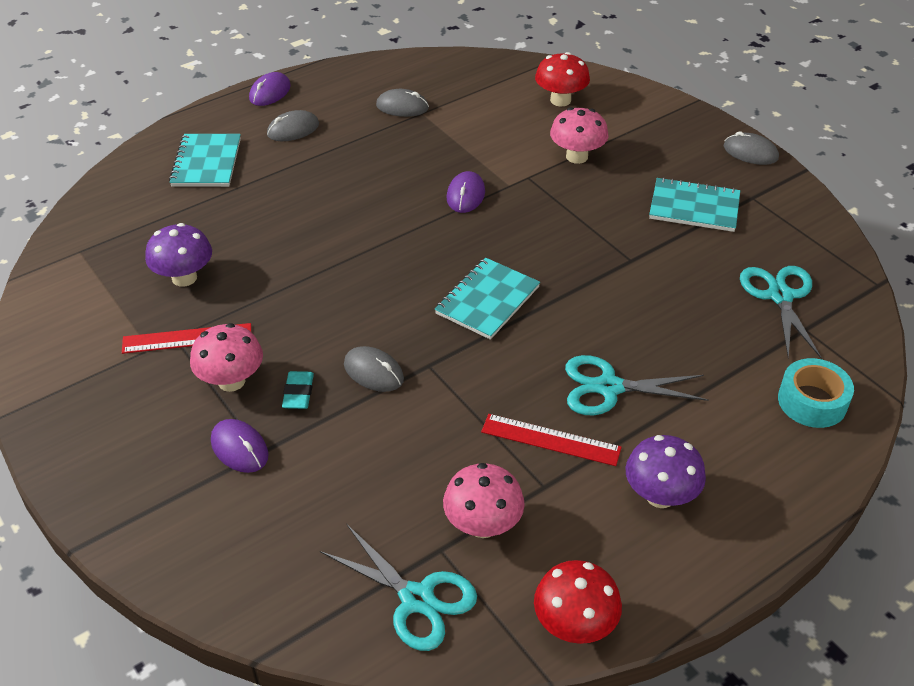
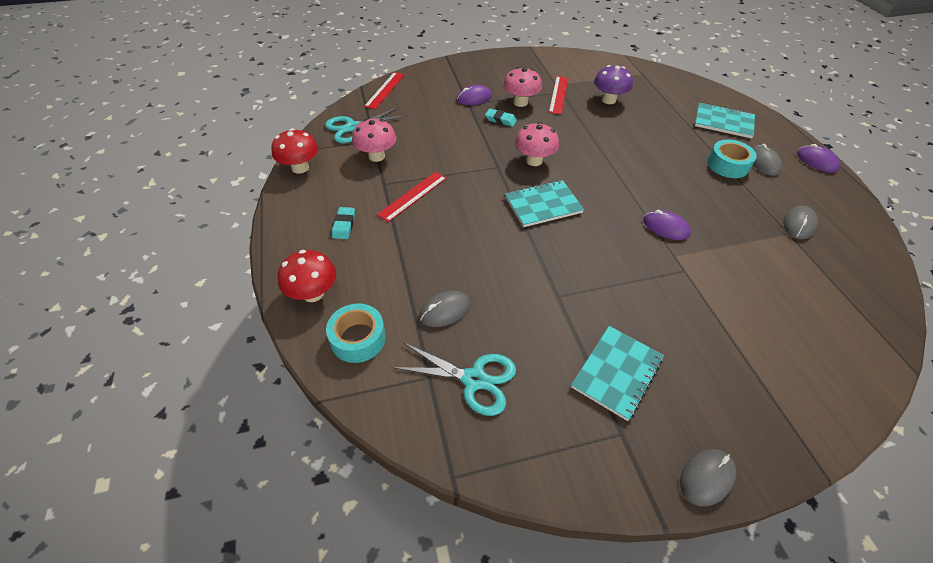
camera: 110 degrees right, 5 degrees up
(260, 604) = (385, 90): none -> red ruler
(312, 156) = (727, 165): none -> turquoise tape
(373, 372) = (502, 146): grey mouse -> grey mouse (445, 310)
(487, 300) = (543, 205): turquoise notebook -> turquoise notebook turned 75 degrees counterclockwise
(560, 100) = (817, 337): red mushroom -> red mushroom (313, 293)
(577, 156) = (713, 314): pink mushroom -> pink mushroom (534, 161)
(609, 387) = (437, 234): turquoise scissors -> none
(660, 495) = (344, 225): purple mushroom -> turquoise eraser

